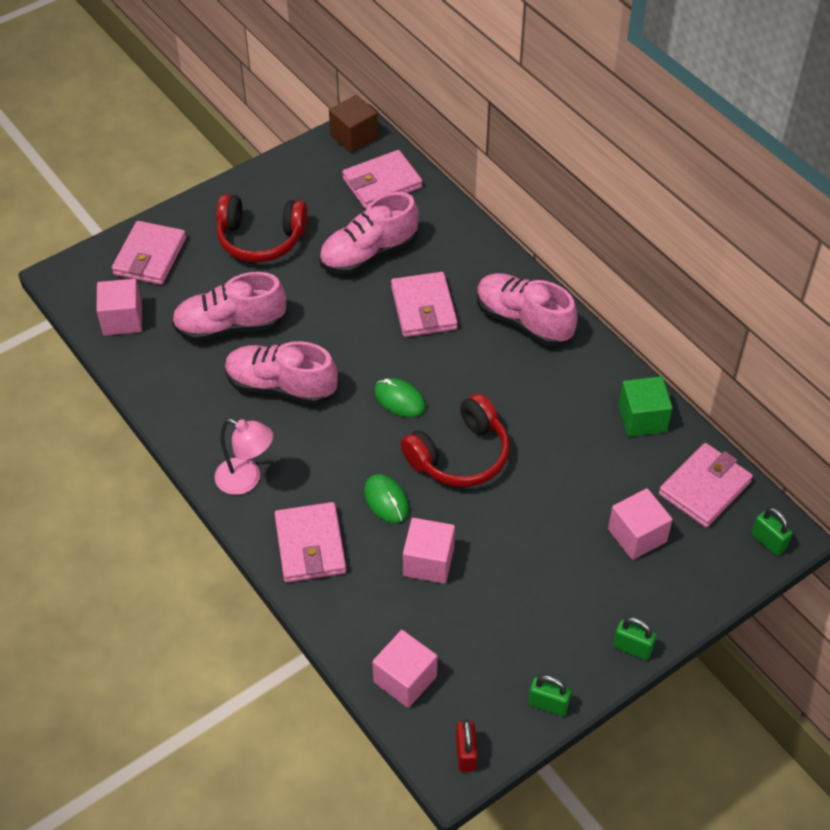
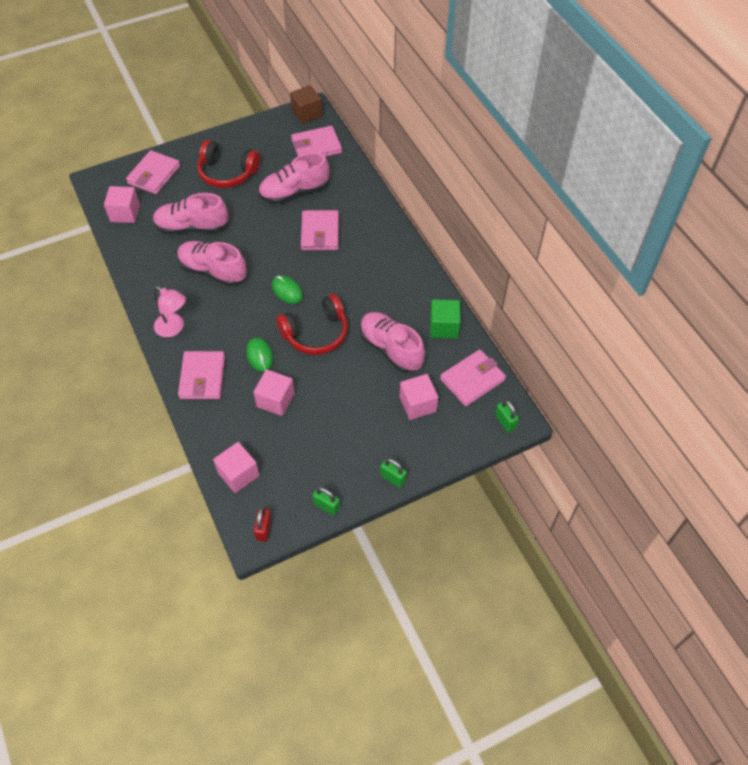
camera: 10 degrees right, 5 degrees up
(523, 321) = (383, 250): pink shoe -> pink shoe (391, 349)

